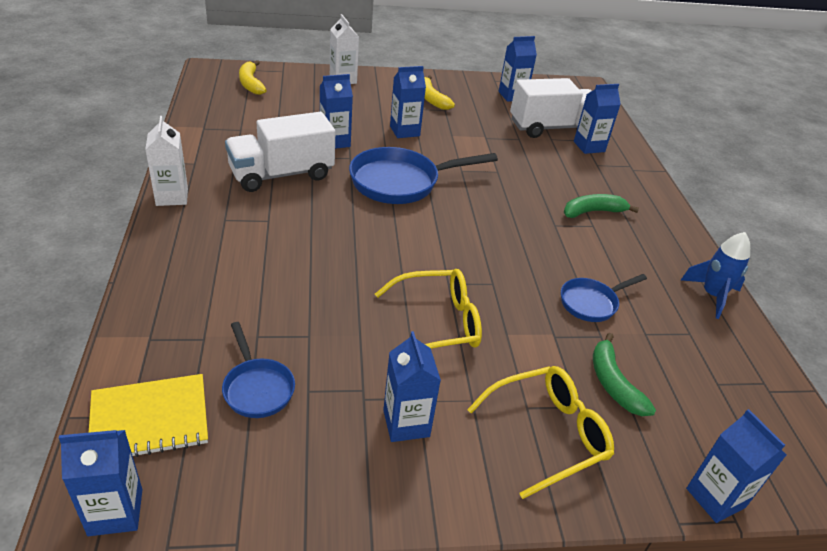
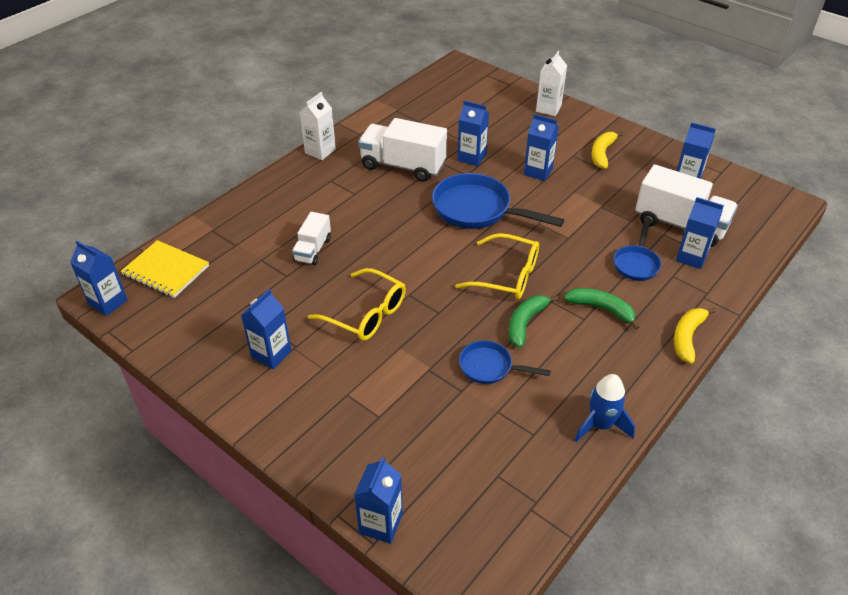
camera: 50 degrees right, 5 degrees up
(250, 83) = (471, 87): yellow banana -> yellow banana (687, 337)
(257, 388) = (227, 287): blue pan -> blue pan (636, 264)
(300, 294) = (313, 250): none -> white truck
(548, 434) = (337, 416): yellow glasses -> yellow glasses (507, 276)
(613, 383) = (422, 421): green banana -> green banana (525, 323)

